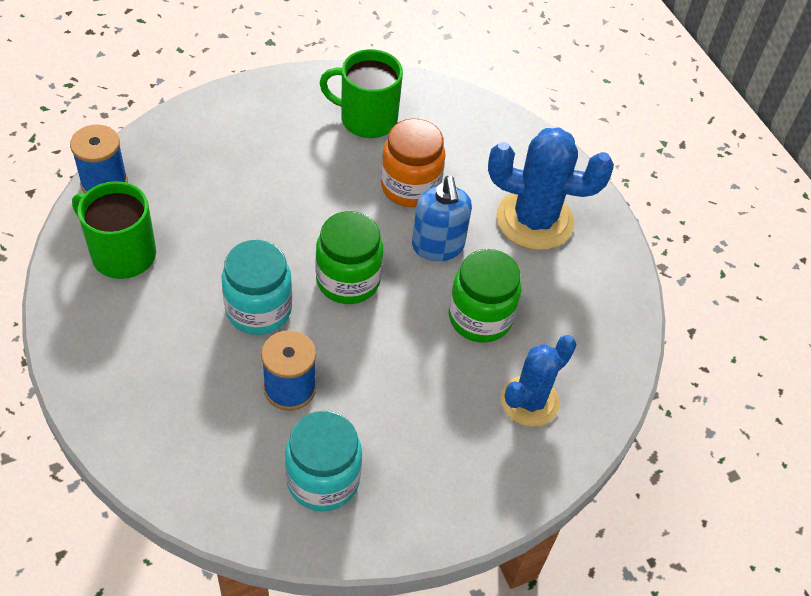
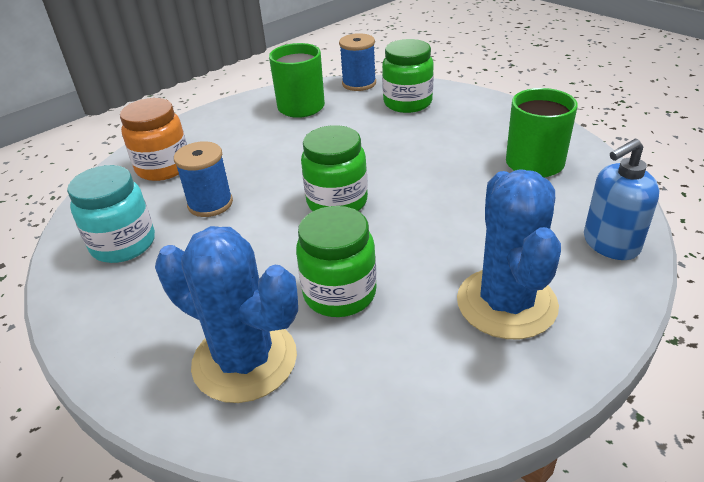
camera: 80 degrees right, 15 degrees down
(188, 159) = (407, 103): none -> green jar
(258, 310) = (281, 169): turquoise jar -> none
(410, 187) = (474, 206): orange jar -> orange jar (163, 167)
(438, 246) = (413, 242): blue soap dispenser -> blue soap dispenser (610, 244)
(530, 401) = (245, 360): blue cactus -> blue cactus, size x1.50

